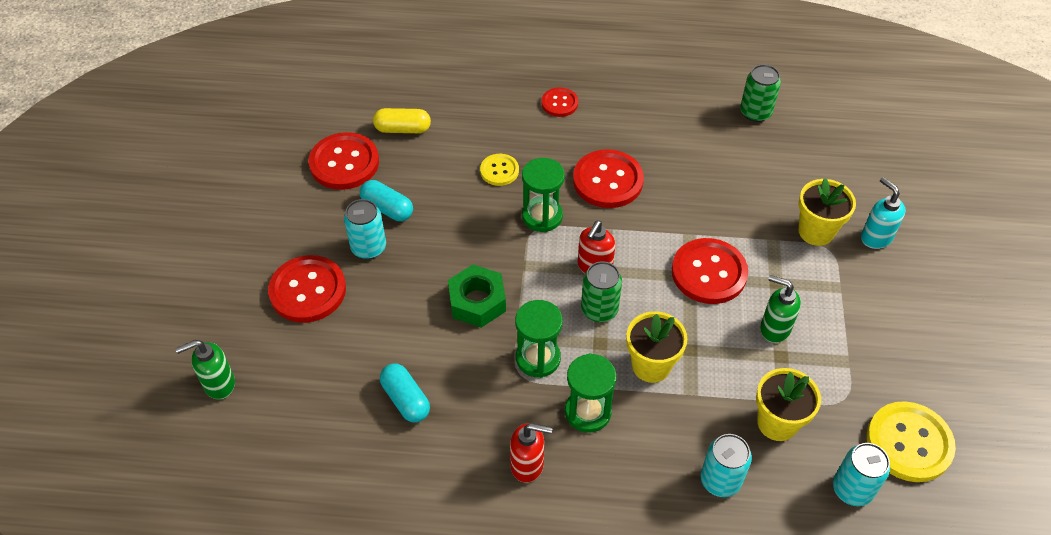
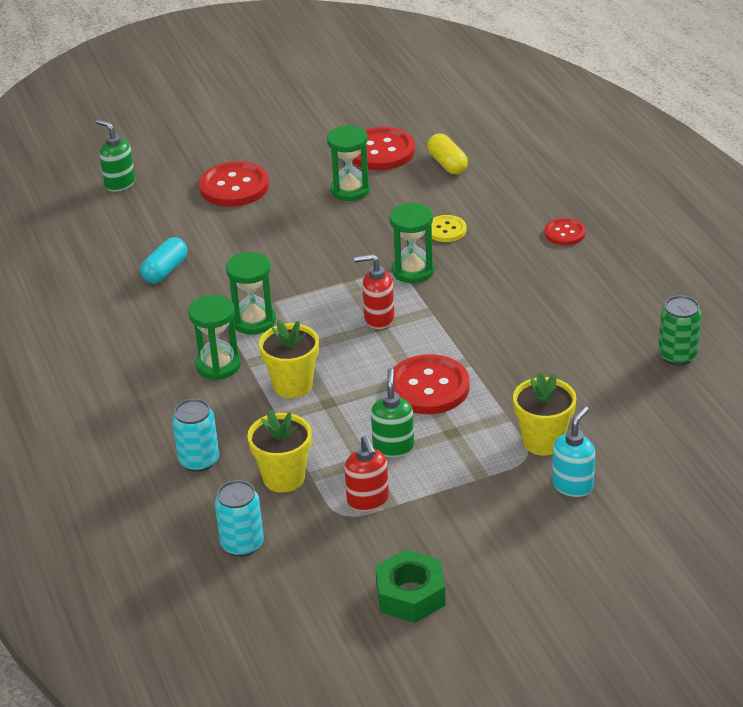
camera: 65 degrees right, 15 degrees down
(368, 247) = (301, 197): turquoise can -> none
(387, 208) = (350, 190): turquoise capsule -> green hourglass
(477, 302) = (288, 270): green nut -> green nut (410, 594)
(528, 465) = (145, 351): red soap dispenser -> red soap dispenser (368, 501)
(599, 309) = (332, 337): green can -> none
(608, 181) = (491, 293): red button -> none
(909, 443) = (320, 570): yellow button -> none

